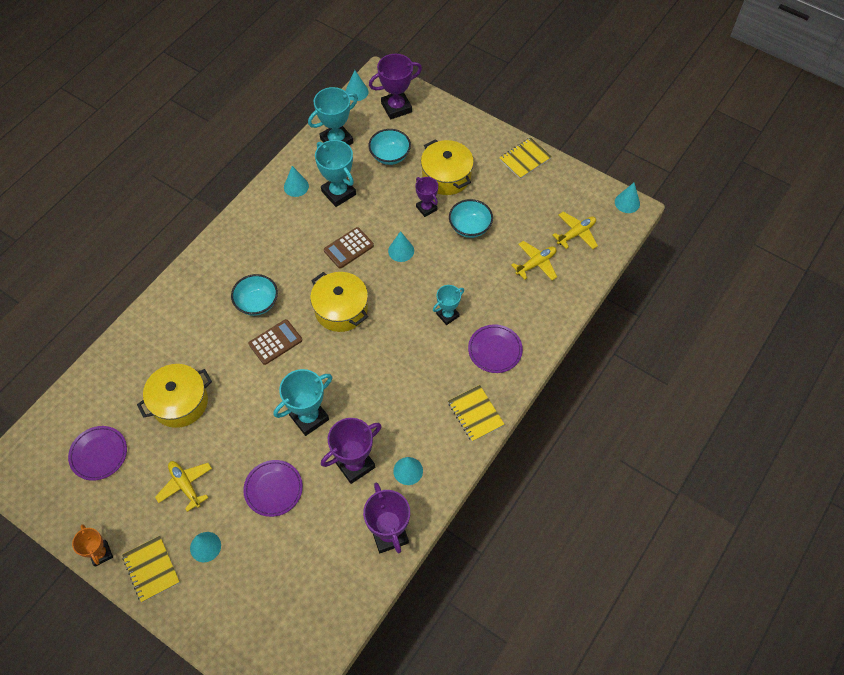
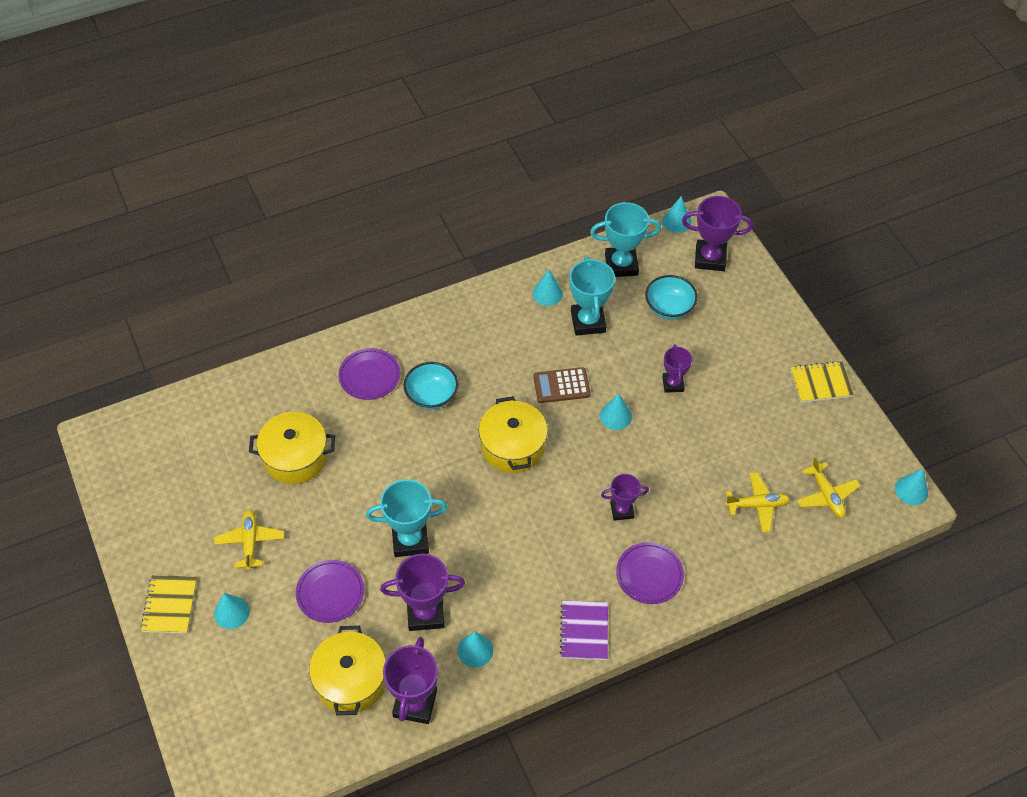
camera: 30 degrees right, 5 degrees down
(99, 454) = (190, 467): purple plate -> purple plate (369, 376)
(101, 553) = (134, 564): orange trophy -> none
(275, 342) = (425, 445): brown calculator -> none
(446, 176) = (718, 360): yellow pot -> yellow pot (351, 680)
(447, 315) = (622, 510): turquoise trophy -> purple trophy
(470, 227) = (708, 428): turquoise bowl -> none
(475, 414) = (584, 631): yellow notebook -> purple notebook
(576, 234) = (826, 495): yellow plane -> yellow plane turned 75 degrees clockwise

